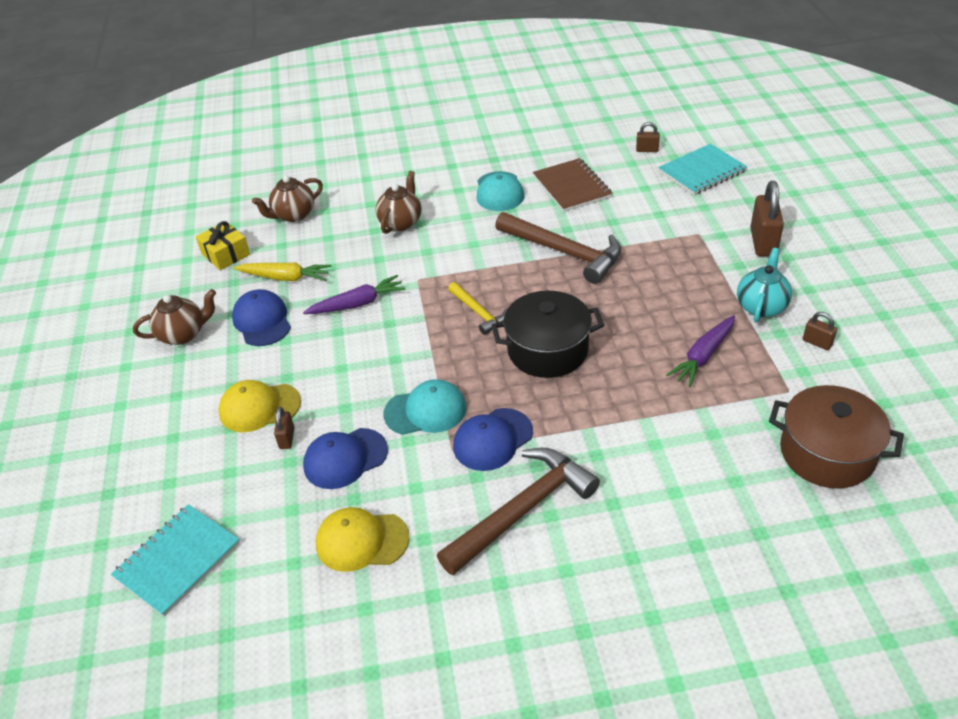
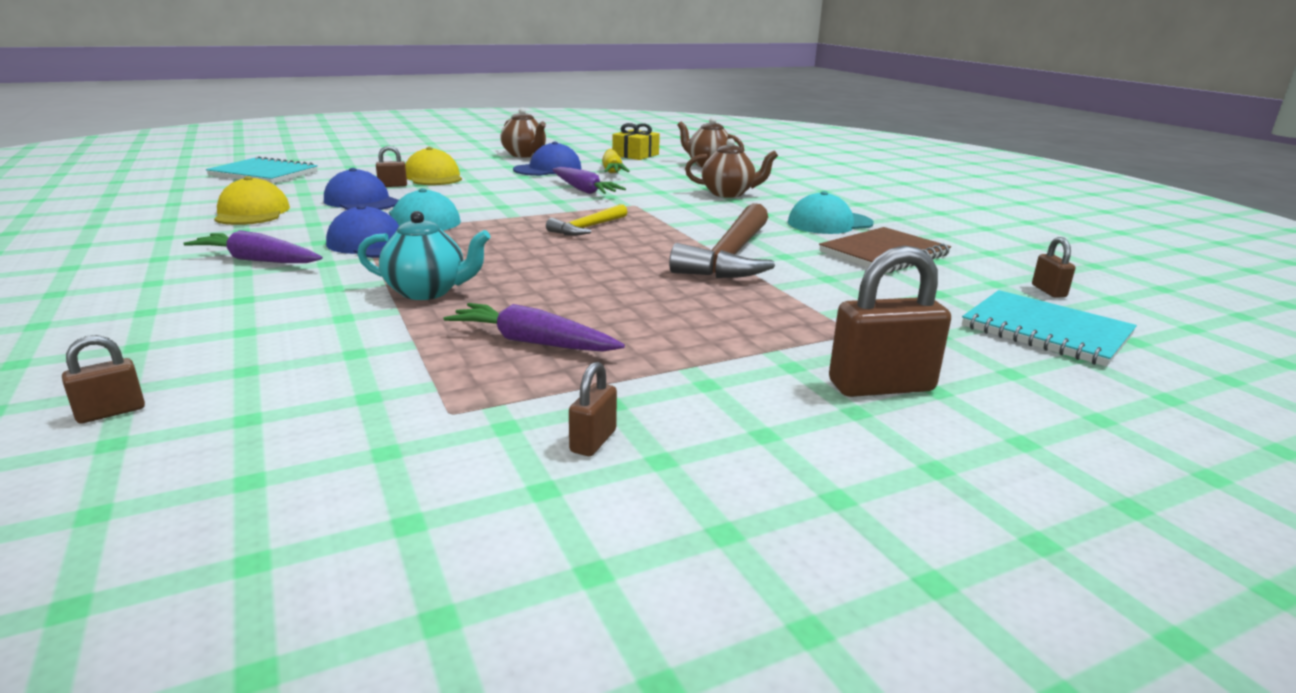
camera: 70 degrees right, 20 degrees down
(522, 510) = (257, 260): brown hammer -> purple carrot
(547, 350) = (528, 258): black pot -> none
(761, 306) = (681, 386): turquoise teapot -> turquoise teapot (427, 292)
(790, 530) = (111, 412): none -> brown padlock
(827, 453) = (276, 448): brown pot -> none

